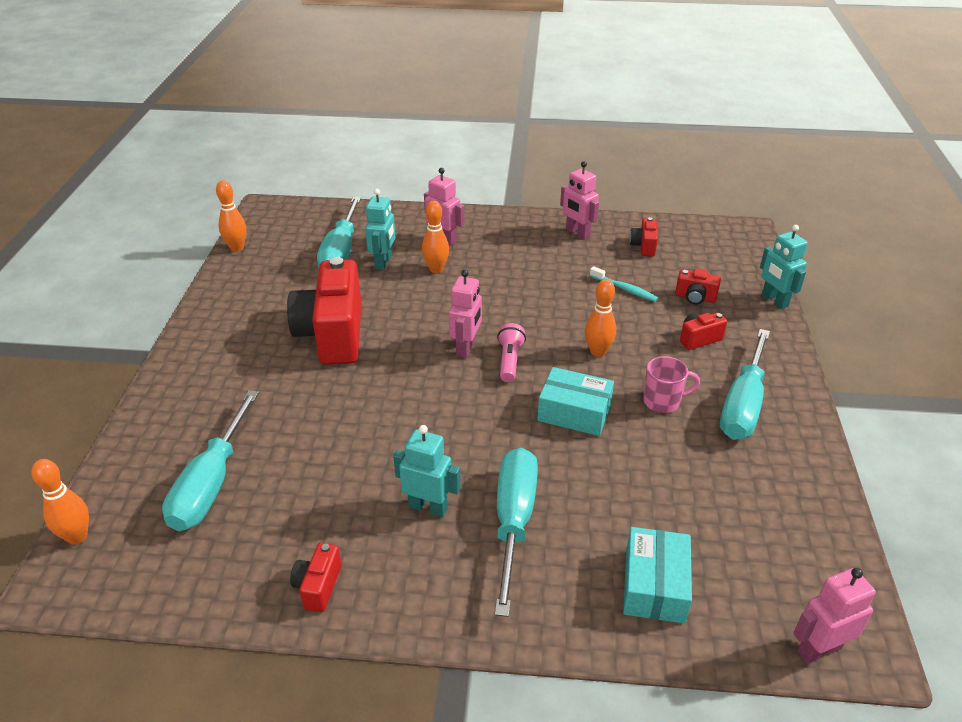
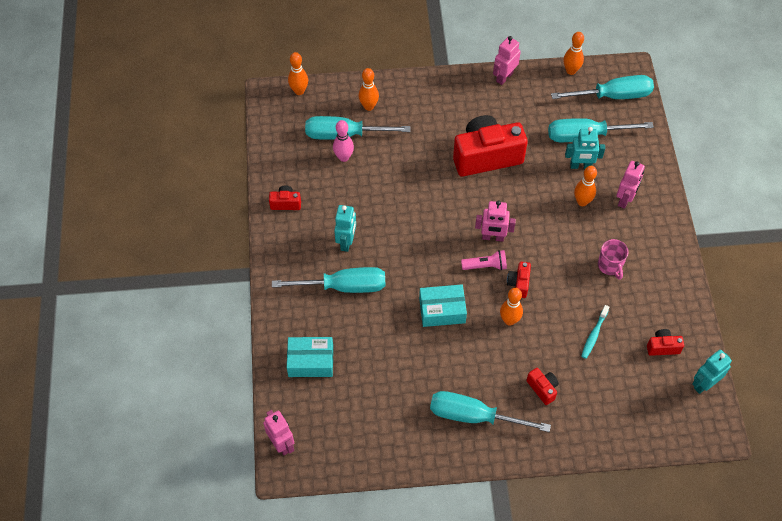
camera: 80 degrees right, 20 degrees up
(172, 445) = (369, 106): none -> orange bowling pin
(257, 490) = (343, 157): none -> pink bowling pin
(294, 225) = (612, 96): none -> turquoise screwdriver
(574, 412) = (442, 310): turquoise box -> turquoise box turned 75 degrees clockwise
(577, 233) = (667, 294): pink robot -> pink robot (504, 77)
(663, 401) = (465, 364): pink mug -> pink mug (610, 266)
(695, 298) = (597, 387): red camera -> red camera (518, 284)
(774, 300) = (610, 448): turquoise robot -> turquoise robot (704, 384)

